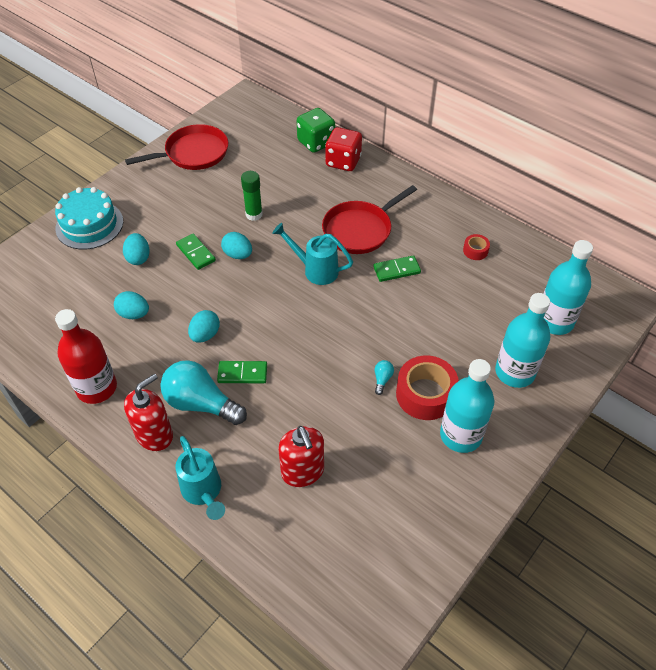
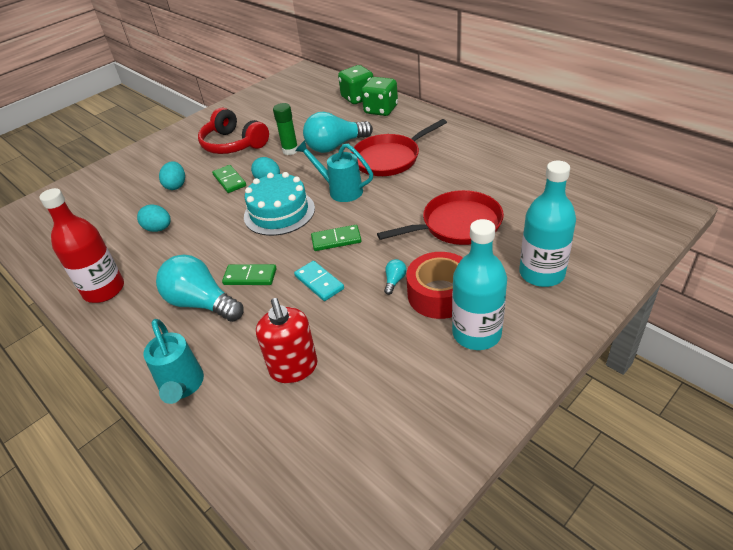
camera: 10 degrees right, 10 degrees down
(89, 225) = (140, 163): turquoise cake -> turquoise cake (279, 212)
(154, 435) = (147, 331): red soap dispenser -> none
(189, 202) = (233, 144): none -> red headphones
(193, 153) = (246, 110): red pan -> red pan (457, 224)
(205, 335) = (221, 244): turquoise egg -> none
(301, 210) = (335, 146): none -> turquoise light bulb
(311, 380) = (319, 282): none -> turquoise domino
(343, 161) = (381, 110): red dice -> green dice
(396, 270) = (421, 188): green domino -> green domino (336, 240)
(475, 251) = (504, 171): red tape -> none
(554, 321) = (587, 227): turquoise bottle -> none

